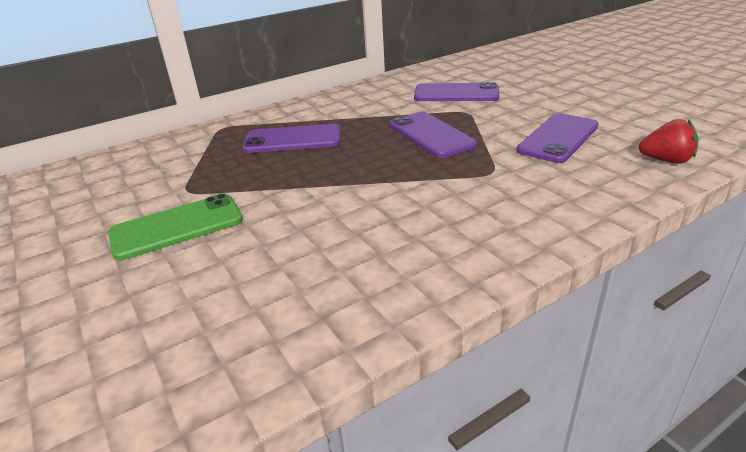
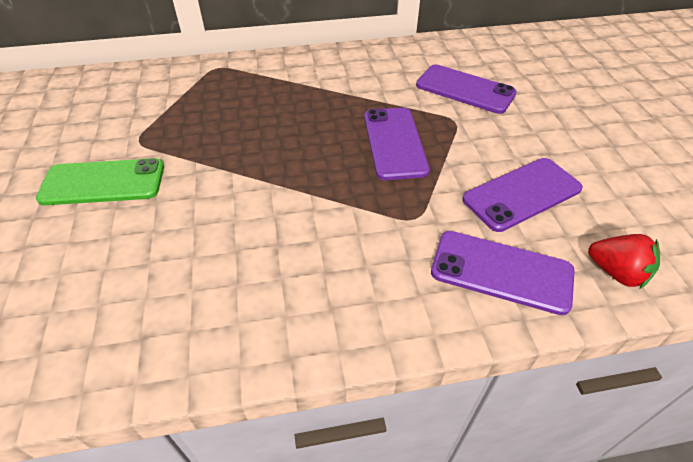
camera: 20 degrees right, 15 degrees up
(292, 140) = (264, 105): purple phone -> purple phone (501, 272)

